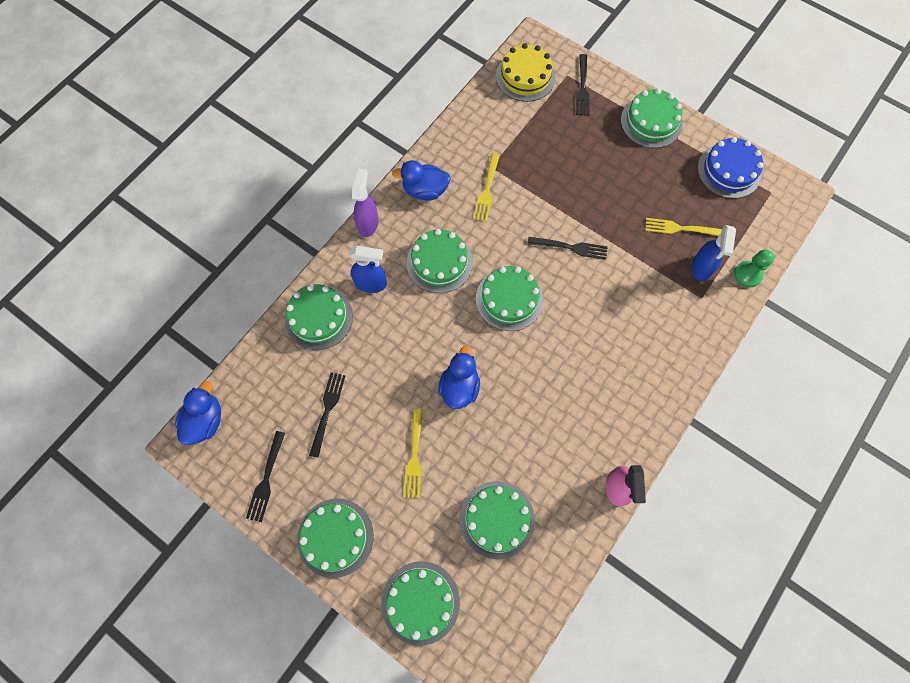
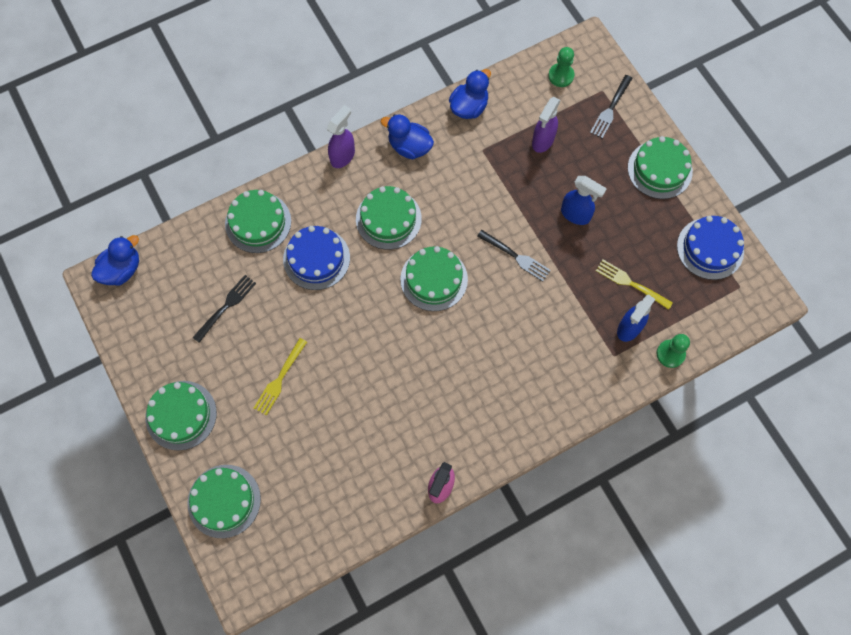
camera: 25 degrees right, 0 degrees up
(266, 479) = (148, 341): black fork -> none
(371, 284) = (318, 212): blue spray bottle -> blue spray bottle (576, 215)
(391, 327) = (316, 258): none -> blue cake
(459, 387) = (349, 337): blue duck -> blue duck (469, 107)
(487, 190) = (466, 170): yellow fork -> none
(497, 519) = (322, 464): green cake -> none
(525, 76) = (561, 76): yellow cake -> green pawn
(540, 138) = (542, 141): none -> purple spray bottle

